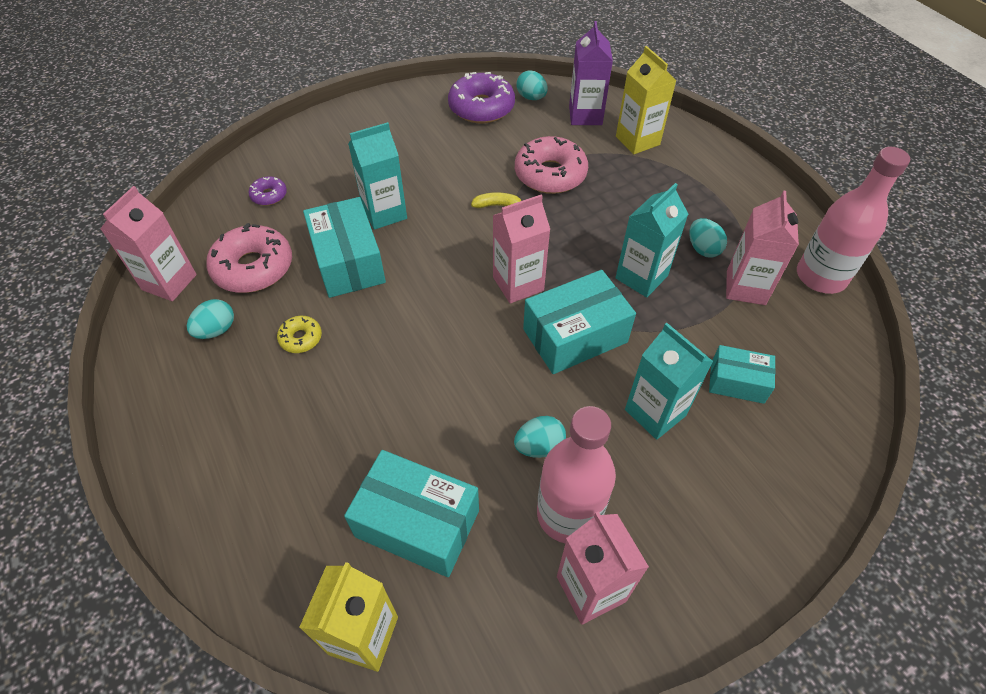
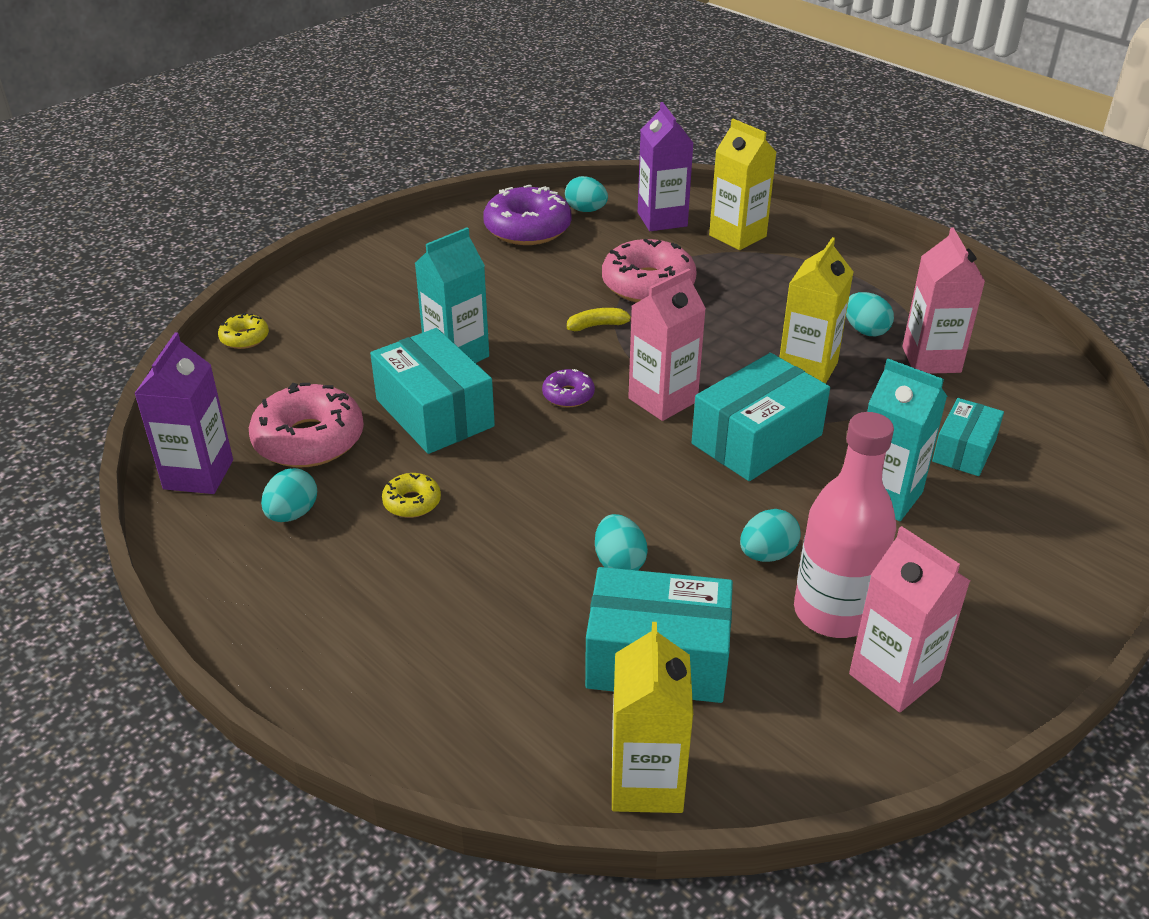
camera: 15 degrees left, 15 degrees down
(169, 282) = (198, 474): pink carton -> purple carton
(246, 170) = (244, 338): none -> yellow donut
(269, 195) = (290, 360): purple donut -> purple donut (568, 395)
(425, 427) = (619, 562): none -> turquoise egg
(641, 277) = (807, 369): turquoise carton -> yellow carton
(737, 382) = (964, 450): turquoise box -> turquoise box turned 60 degrees counterclockwise
(820, 277) = (1009, 336): pink bottle -> none

